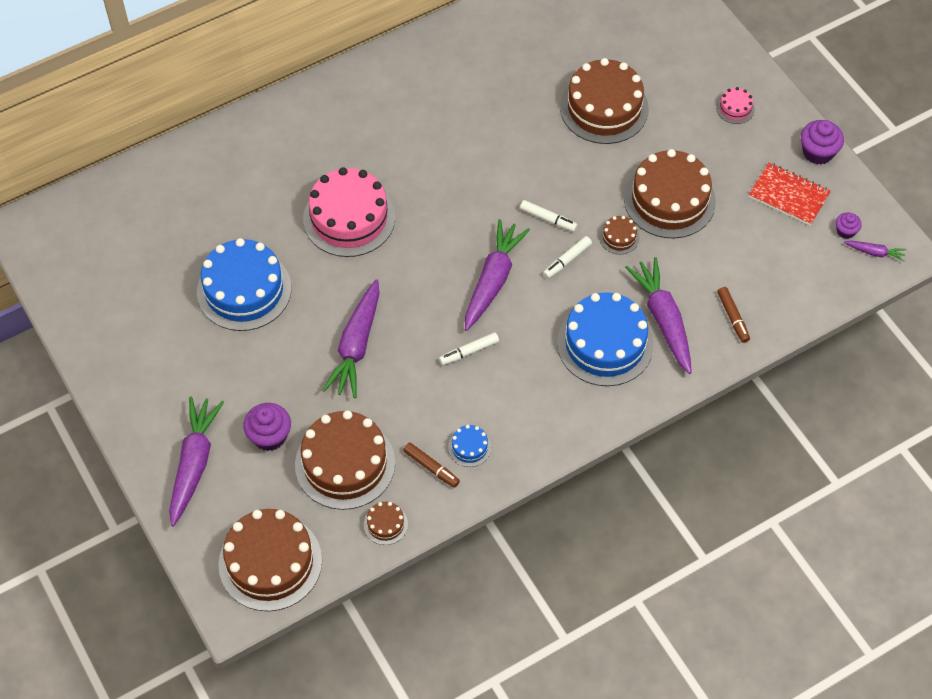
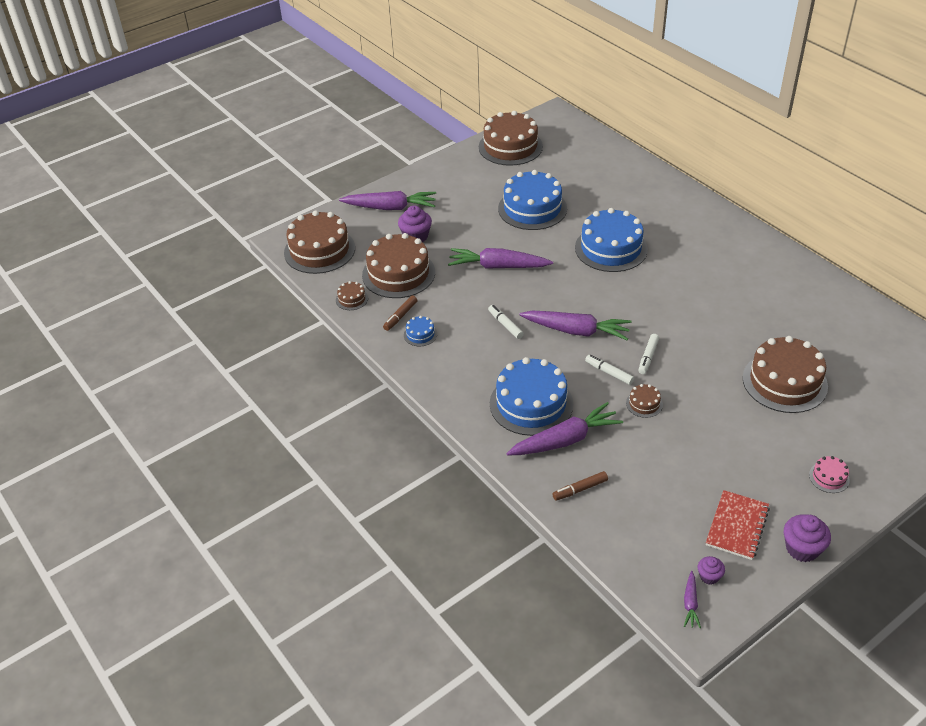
camera: 85 degrees right, 15 degrees down
(349, 218) = (611, 248): pink cake -> blue cake
(669, 200) = (697, 435): brown cake -> brown cake (510, 147)

